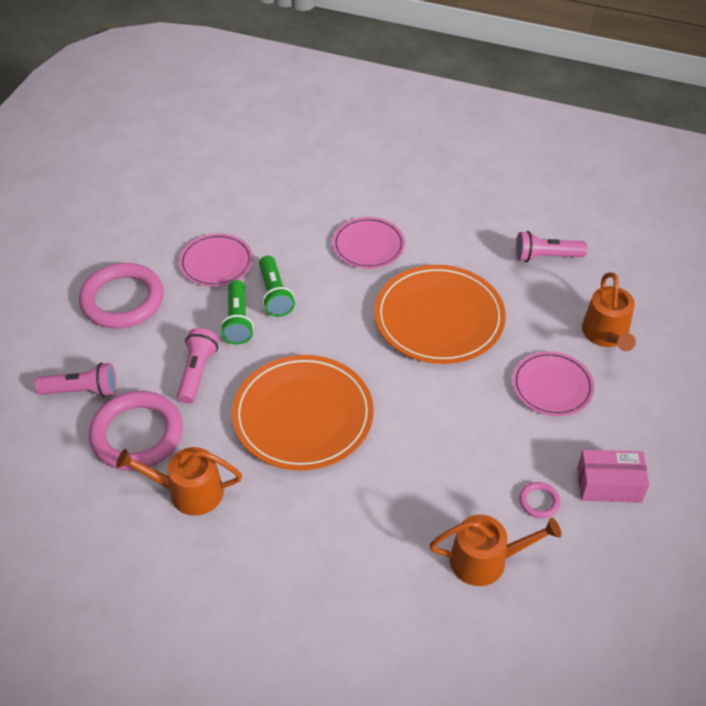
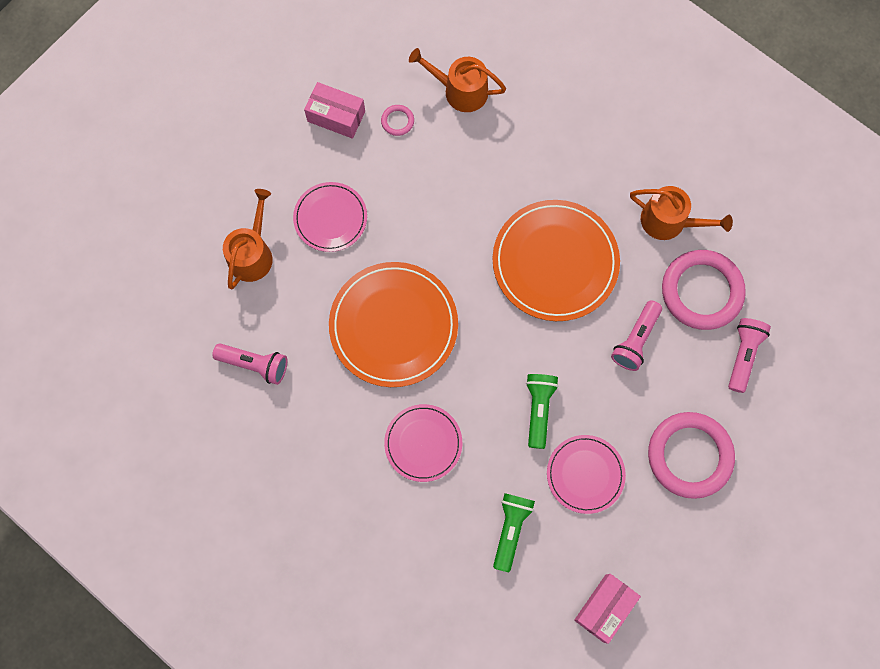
camera: 160 degrees left, 25 degrees up
(82, 391) = (743, 355): pink flashlight -> pink flashlight turned 90 degrees clockwise
(174, 189) = (604, 608): none -> pink box
(238, 321) = (583, 388): green flashlight -> green flashlight (511, 529)

